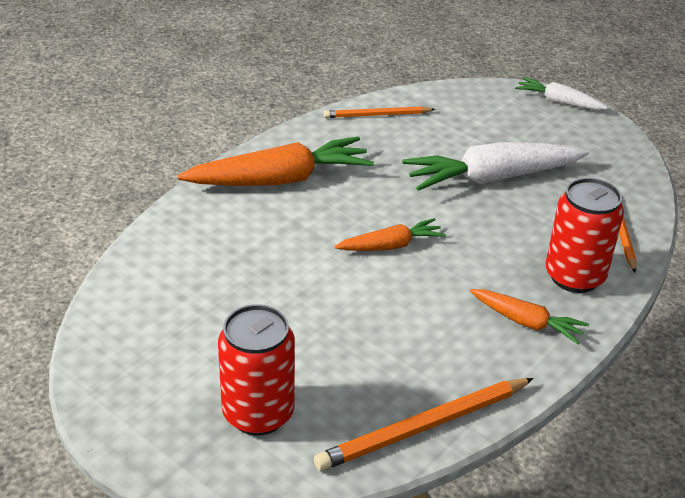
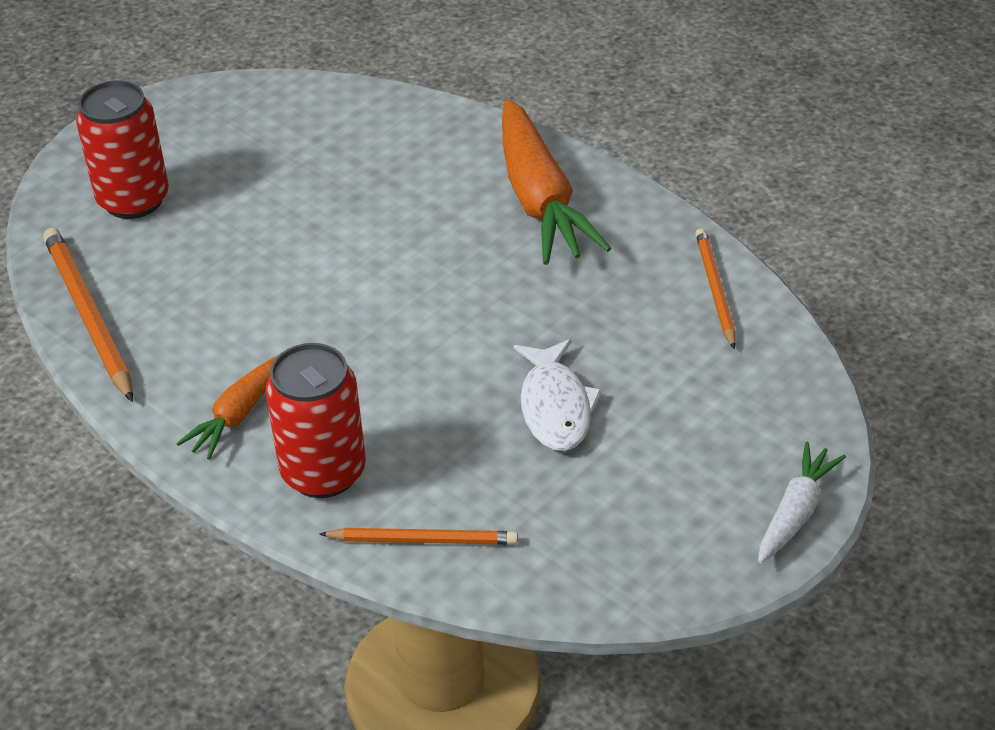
camera: 95 degrees right, 5 degrees up
(390, 246) = (398, 297): orange carrot -> none
(492, 178) = (555, 407): white carrot -> white fish

